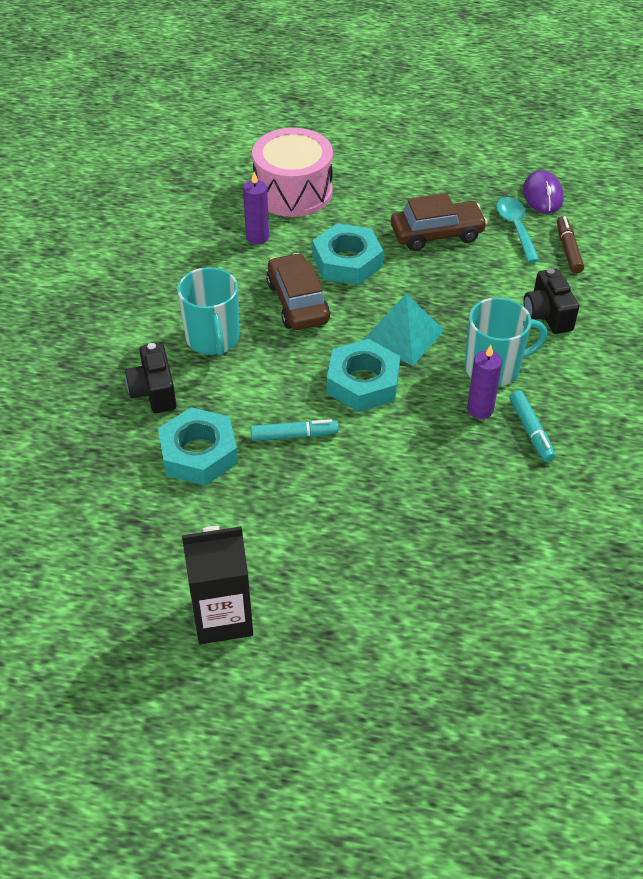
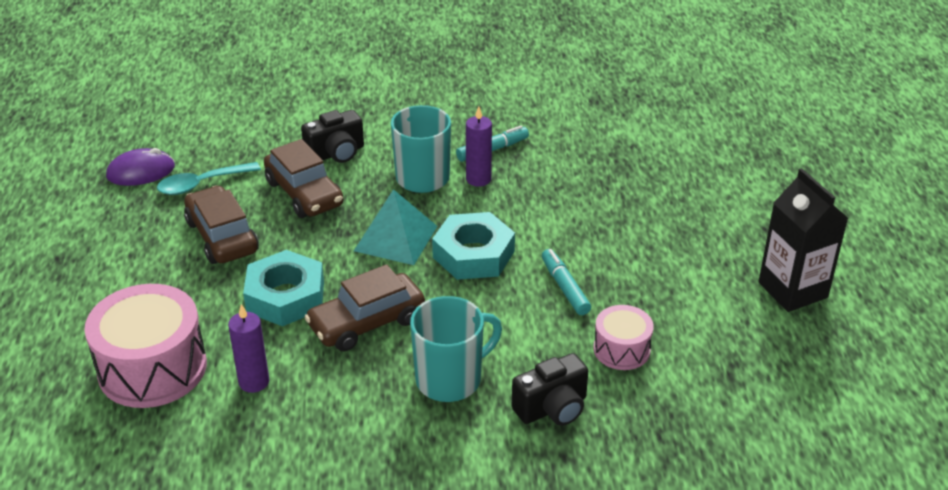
camera: 105 degrees left, 10 degrees down
(199, 453) = (621, 349): turquoise nut -> pink drum
(486, 287) = (304, 193): none -> brown car
(568, 249) = (232, 149): brown marker -> none

